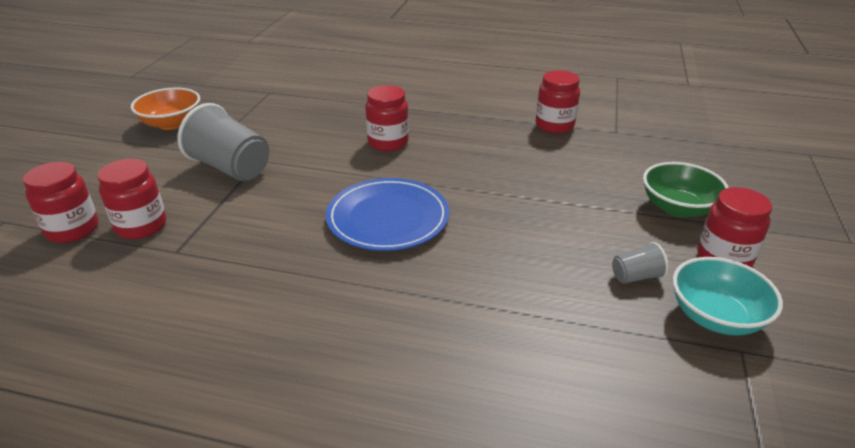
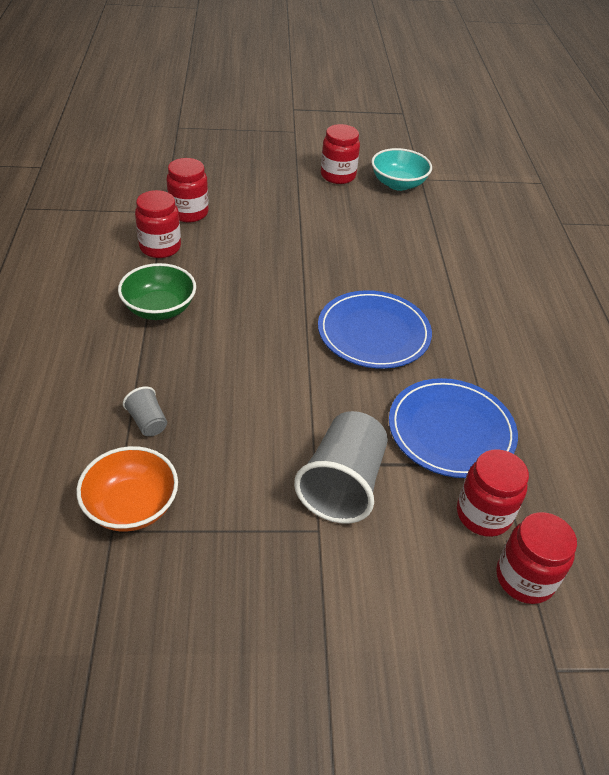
camera: 110 degrees left, 10 degrees up
(171, 123) = (252, 618): orange bowl -> orange bowl (131, 506)
(234, 233) = (451, 431): none -> blue plate
(388, 142) = (234, 361): red jar -> red jar (189, 213)
(636, 276) = (377, 209): grey cup -> grey cup (147, 422)
(678, 208) = (284, 188): green bowl -> green bowl (159, 309)

